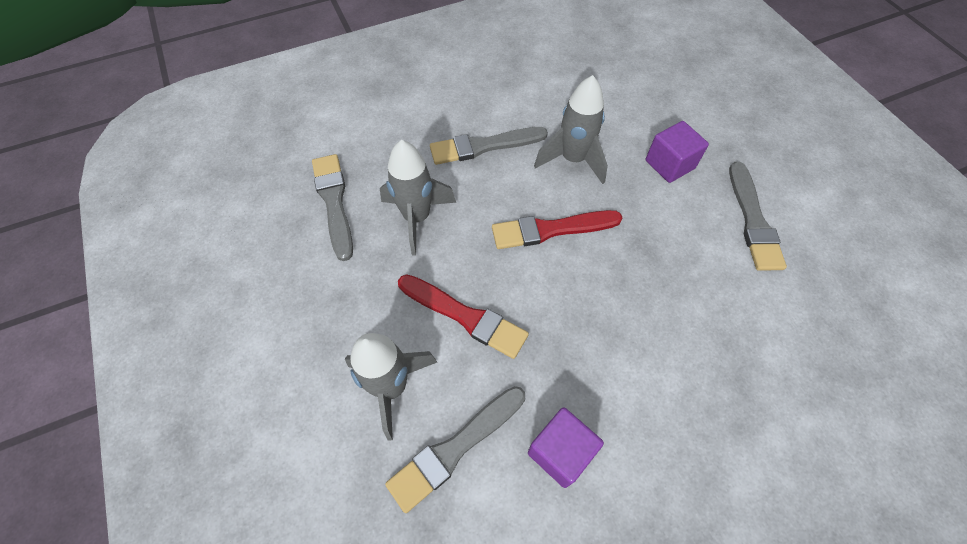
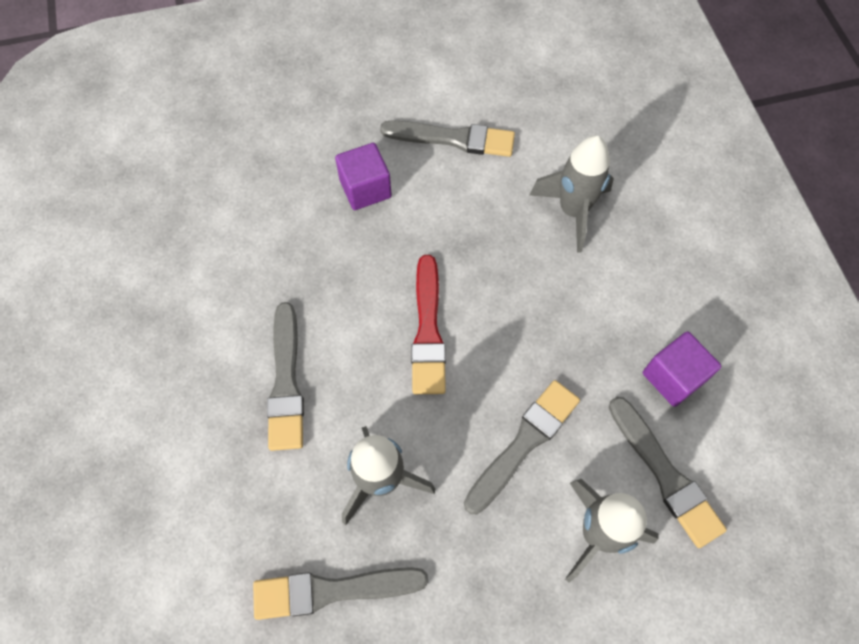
camera: 80 degrees left, 5 degrees up
(465, 316) = (524, 443): red brush -> grey brush
(573, 160) = (334, 284): grey rocket -> grey rocket (572, 211)

